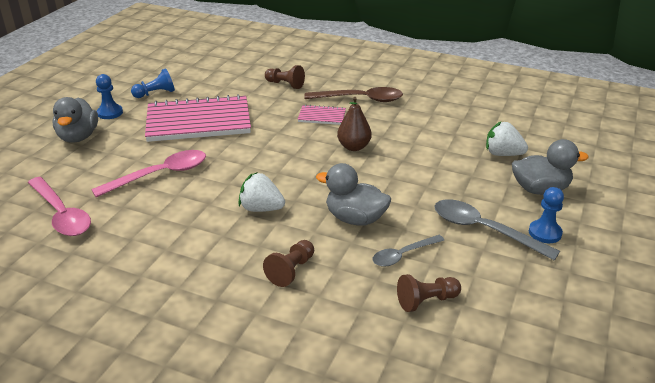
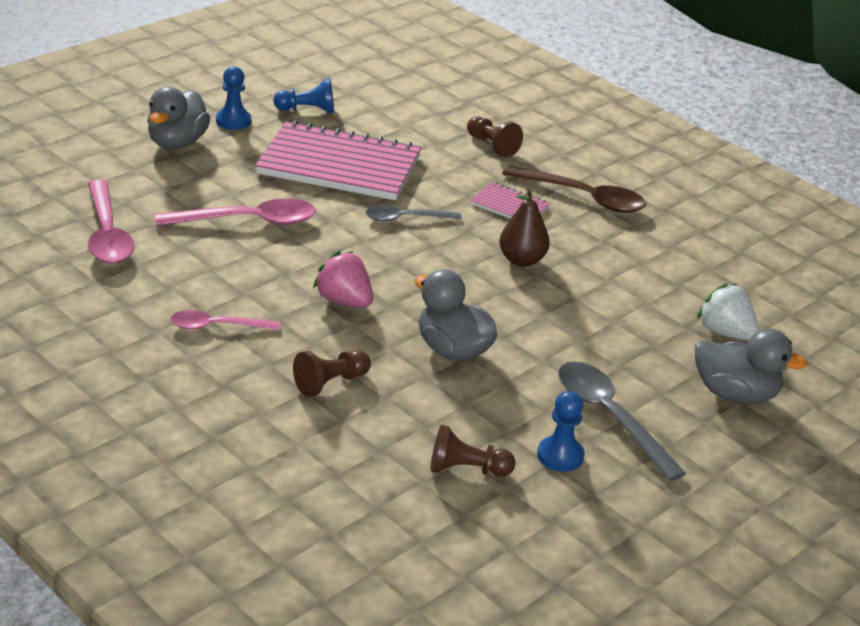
camera: 20 degrees right, 0 degrees up
(183, 256) = (217, 326): none -> pink spoon
(261, 208) = (344, 301): white strawberry -> pink strawberry
(403, 255) = (479, 411): grey spoon -> grey spoon (405, 218)
(545, 233) = (689, 447): blue pawn -> blue pawn (560, 456)

